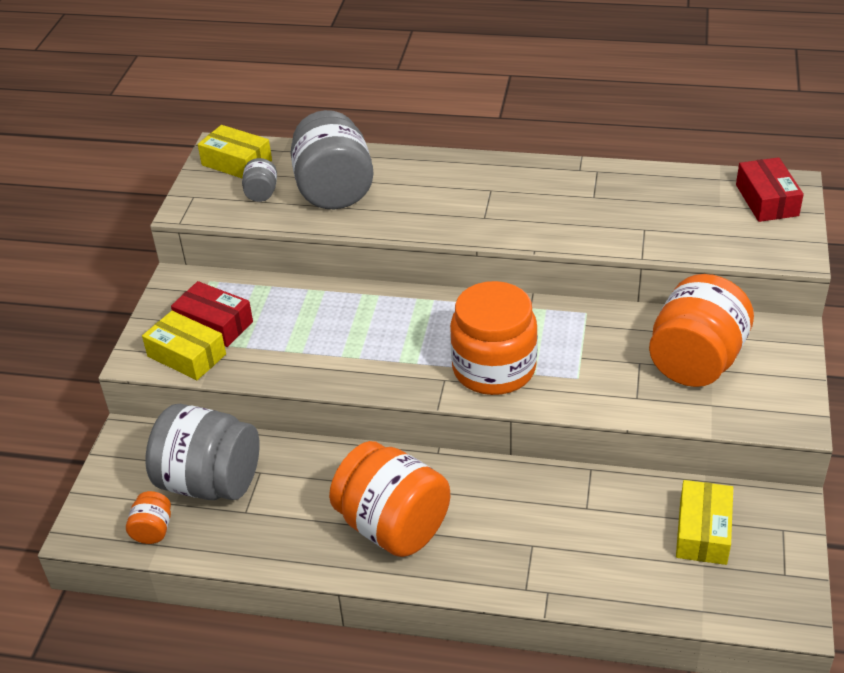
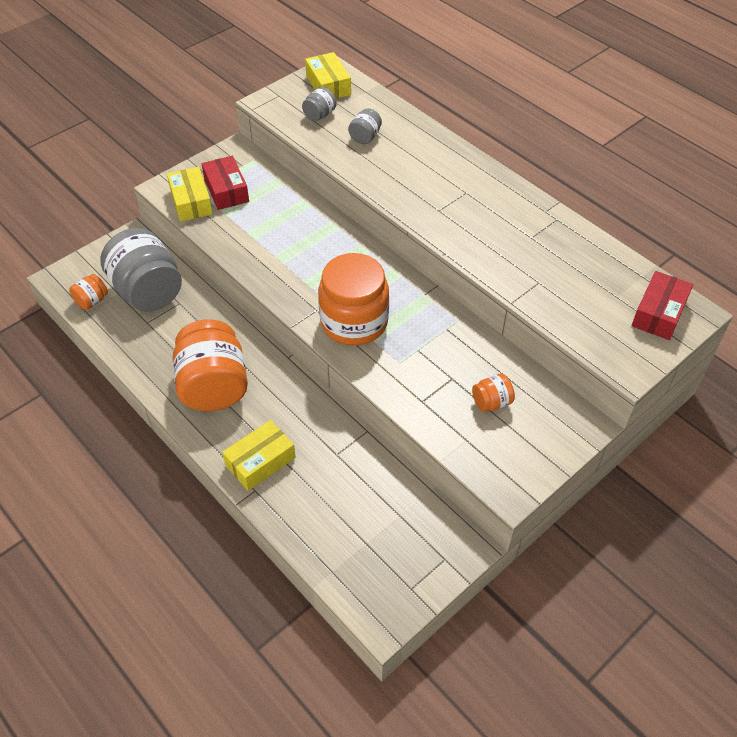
camera: 35 degrees right, 10 degrees up
(334, 190) = (365, 137): grey jar -> grey jar, size x0.44
(696, 361) = (491, 402): orange jar -> orange jar, size x0.44
(703, 531) = (390, 522): yellow box -> yellow box (260, 461)

